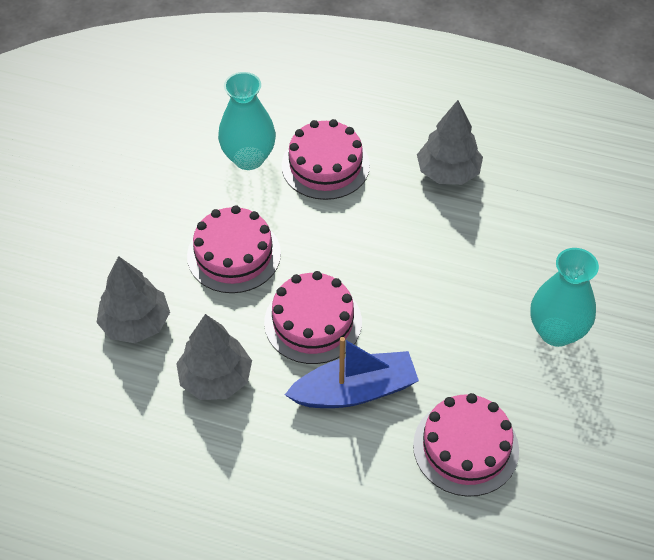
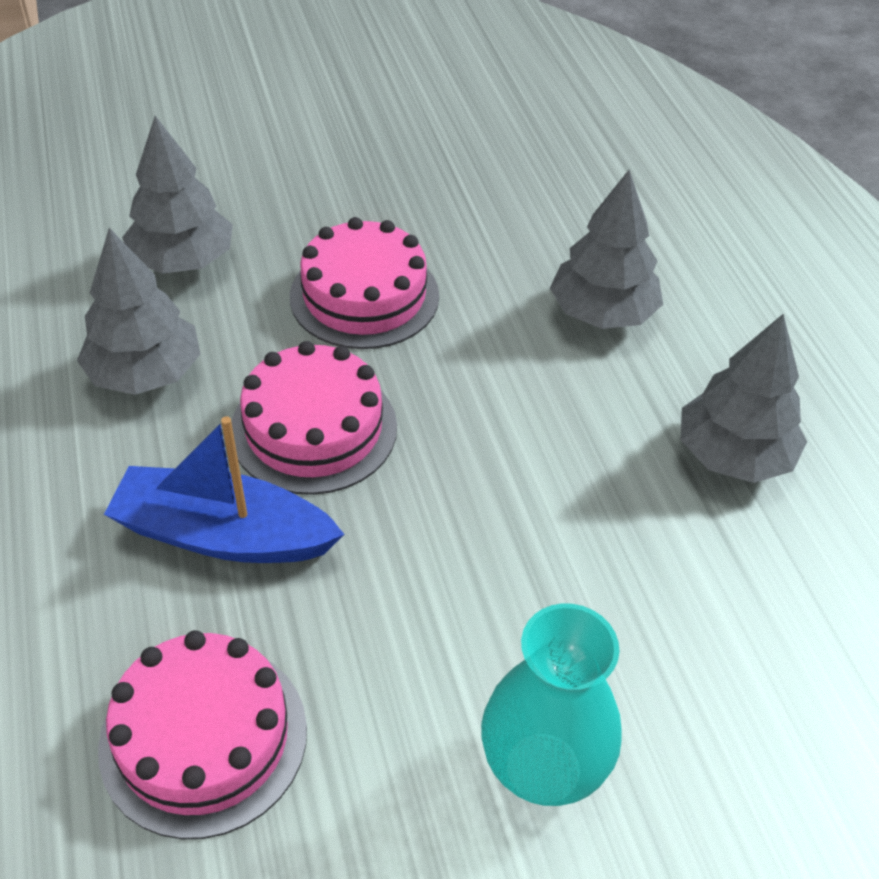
camera: 55 degrees right, 5 degrees down
(249, 158) = (538, 235): turquoise vase -> none
(325, 165) = (602, 313): pink cake -> grey tree
(355, 391) = (223, 535): blue boat -> blue boat turned 150 degrees clockwise

